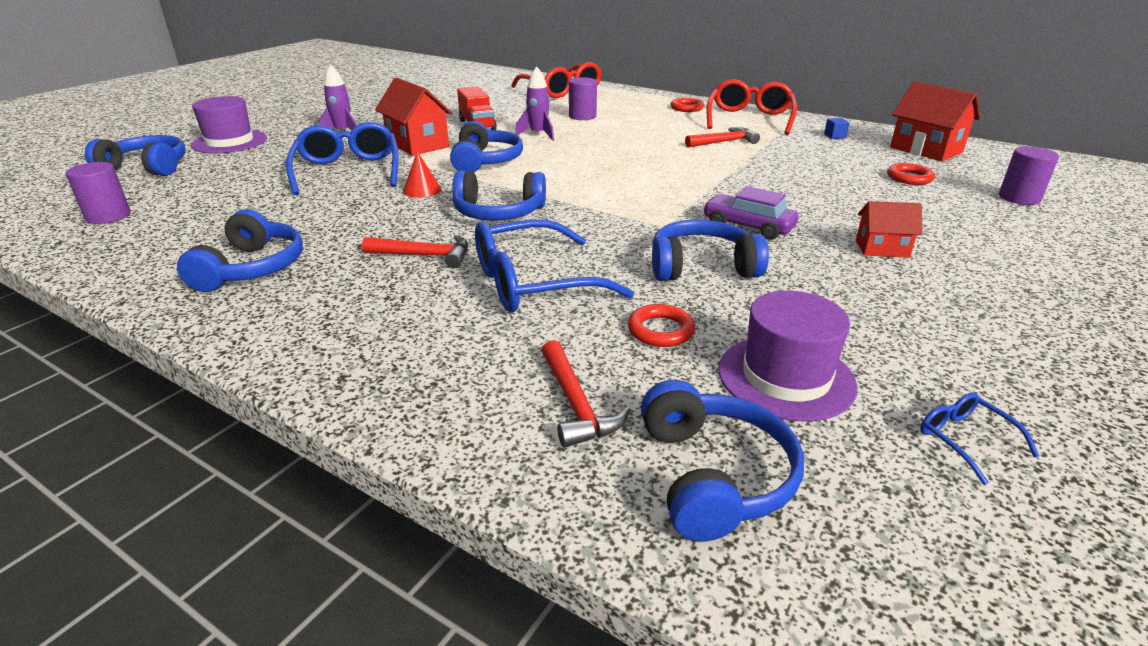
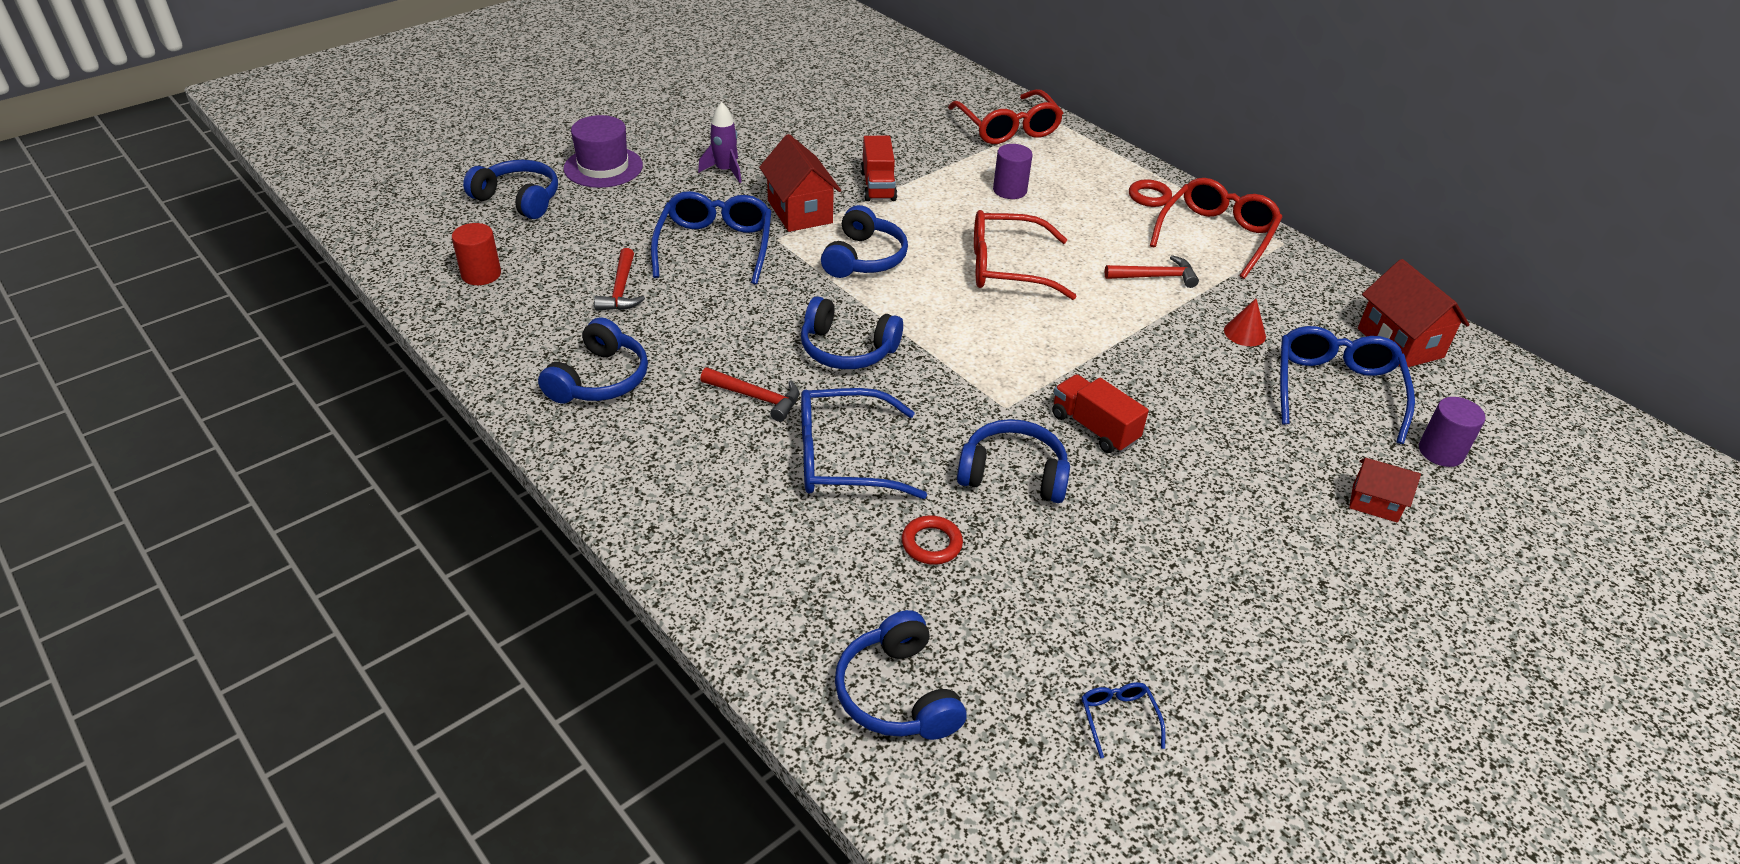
camera: 15 degrees right, 10 degrees up
(108, 216) = (481, 274): purple cylinder -> red cylinder
(422, 190) = (782, 295): red cone -> red cone (1244, 333)
(538, 134) = (942, 218): purple rocket -> none
(576, 404) = (824, 603): red hammer -> red hammer (621, 290)
(607, 151) = (1007, 268): none -> red glasses
(713, 476) = (897, 694): blue headphones -> blue headphones turned 150 degrees clockwise
(748, 226) = (1094, 428): purple car -> red truck
(786, 377) = (1011, 621): purple hat -> none
(835, 136) = (1303, 292): blue cube -> none
(882, 249) = (1214, 493): red house -> red house (1374, 503)
(909, 178) = (1336, 389): red ring -> blue glasses

